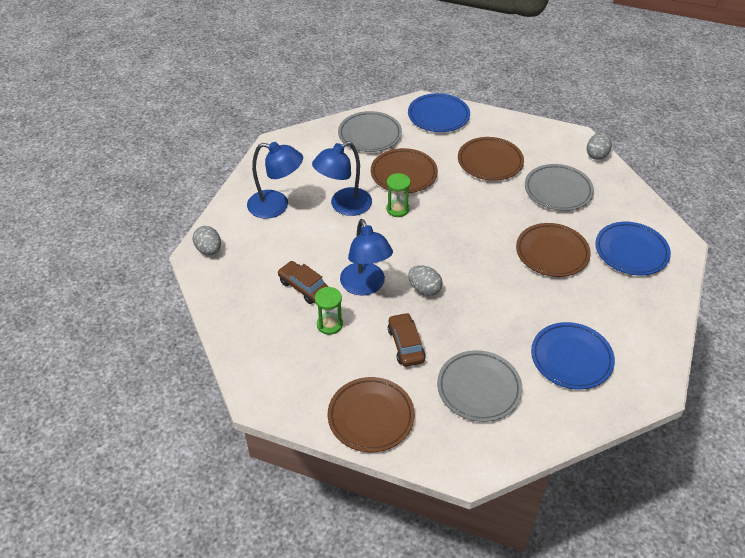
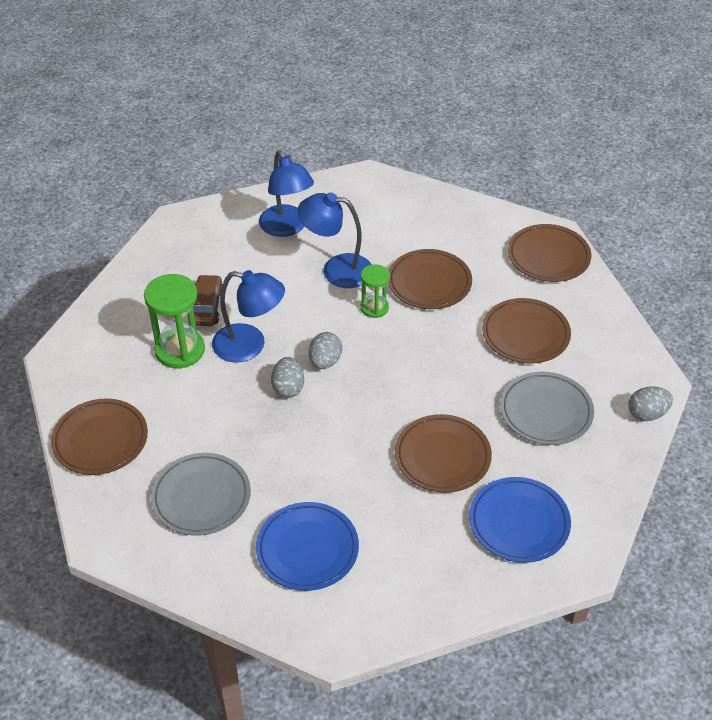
camera: 50 degrees right, 0 degrees up
(209, 250) = (189, 222): grey egg -> grey egg (325, 361)
(329, 324) = (180, 350): green hourglass -> green hourglass, size x1.70
(365, 286) = (249, 346): blue lamp -> blue lamp turned 105 degrees counterclockwise
(370, 135) = (457, 227): grey plate -> none
(406, 345) = (205, 415): brown car -> none
(438, 116) = (548, 257): blue plate -> brown plate

